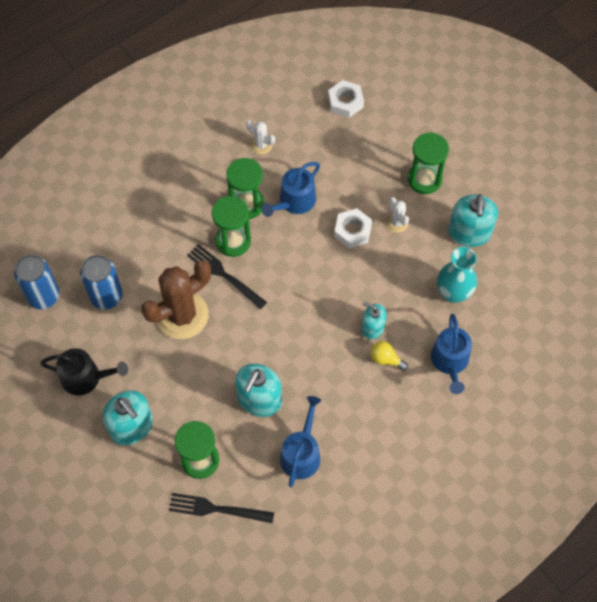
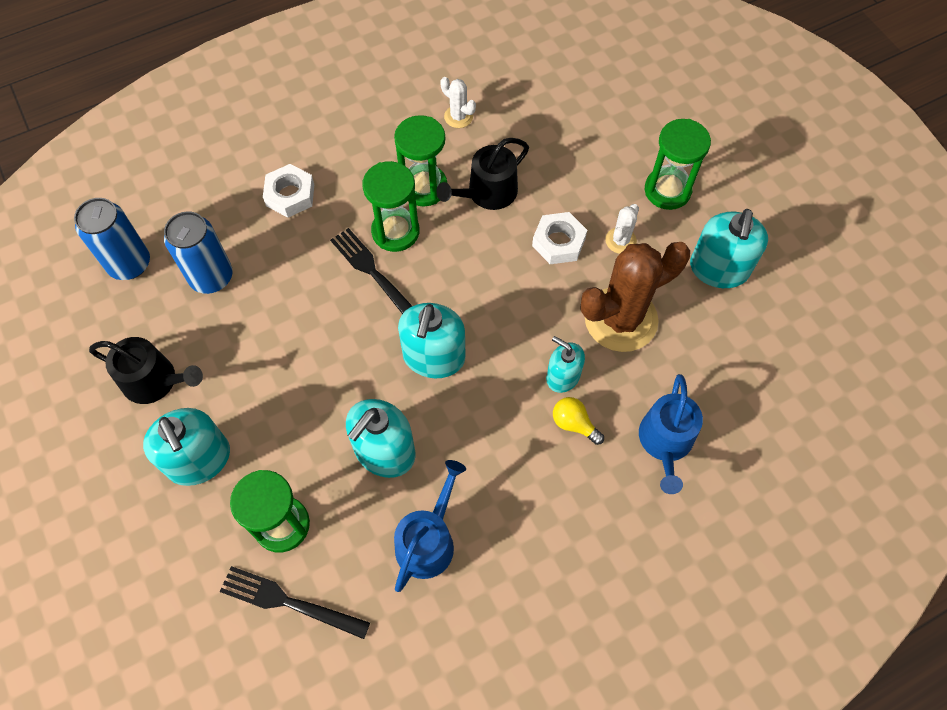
camera: 10 degrees right, 0 degrees up
(182, 315) = (305, 318): brown cactus -> brown cactus (621, 319)
(280, 328) = (434, 357): none -> turquoise soap dispenser
(294, 201) = (487, 193): blue watering can -> black watering can
(345, 102) = (578, 79): white nut -> white nut (290, 195)
(397, 223) = (620, 240): white cactus -> white cactus turned 45 degrees clockwise
(453, 293) = (684, 347): turquoise vase -> none

